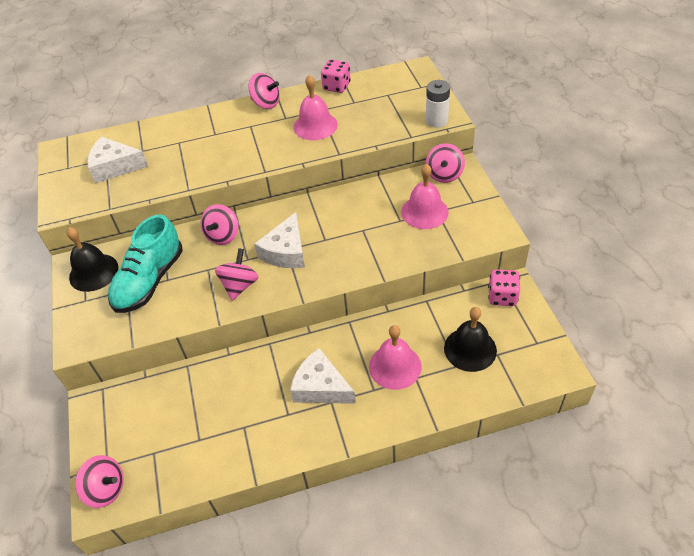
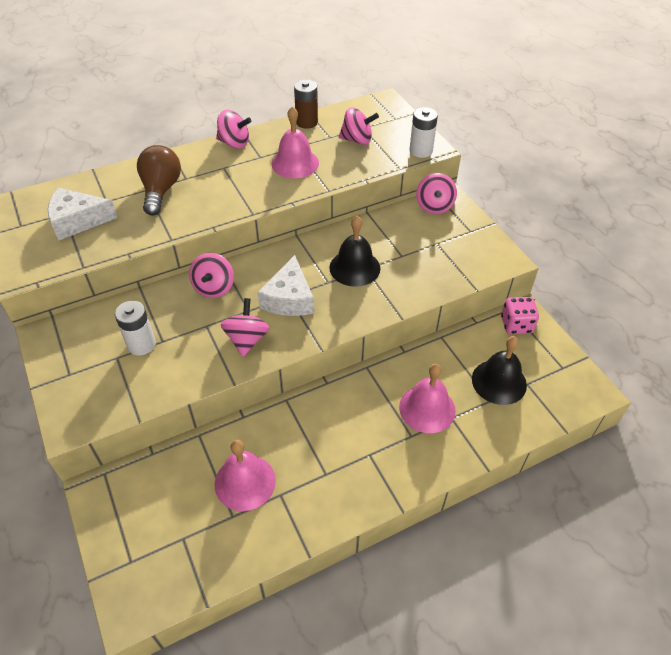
camera: 15 degrees left, 0 degrees up
(93, 272) = (71, 341): black bell -> black bell (354, 267)
(106, 489) = (135, 589): pink spinning top -> pink spinning top (357, 140)
(149, 280) = (141, 344): turquoise shoe -> white battery
(191, 144) = (161, 190): none -> brown light bulb
(320, 387) = (354, 440): white cheese -> none
(336, 86) = (306, 122): pink dice -> brown battery
(424, 212) = (425, 245): pink bell -> pink bell (245, 482)

